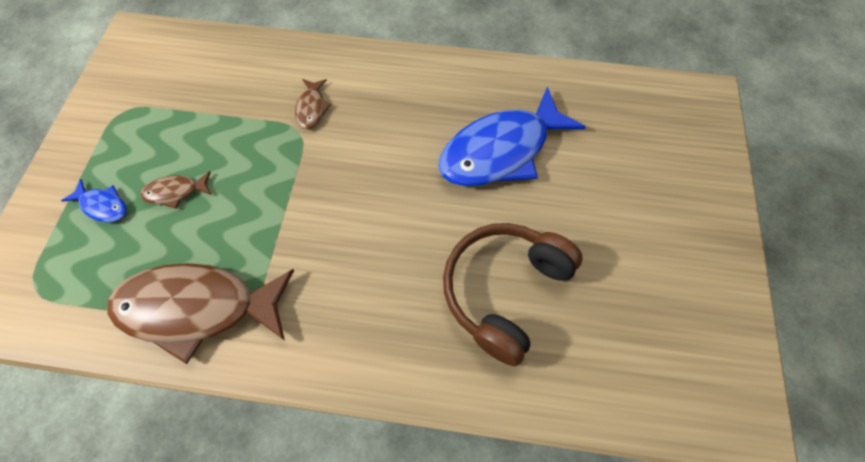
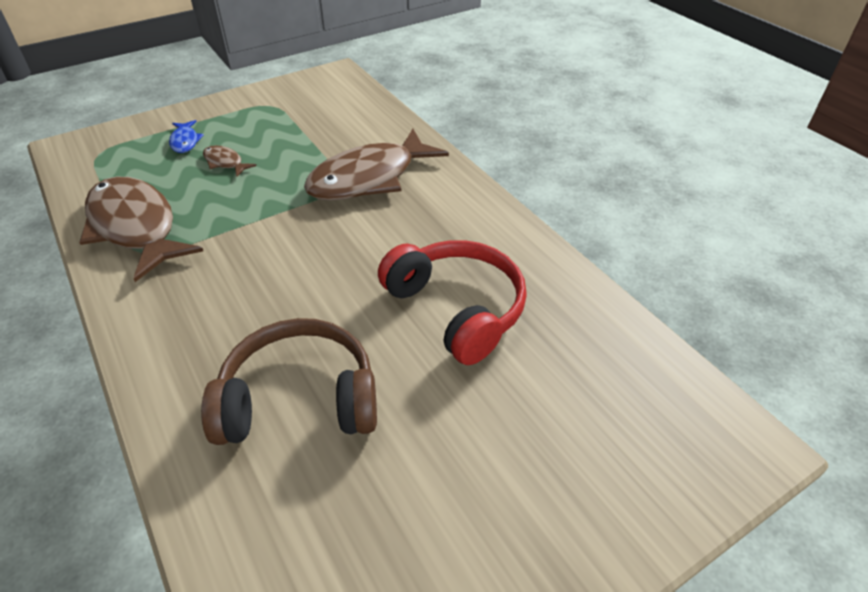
camera: 50 degrees right, 20 degrees down
(312, 108) = (369, 178): brown fish -> brown fish, size x2.34
(501, 150) = (457, 309): blue fish -> red headphones

